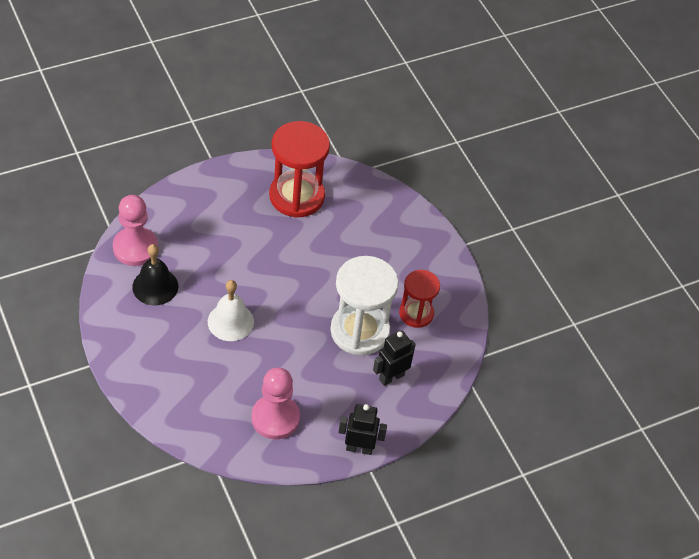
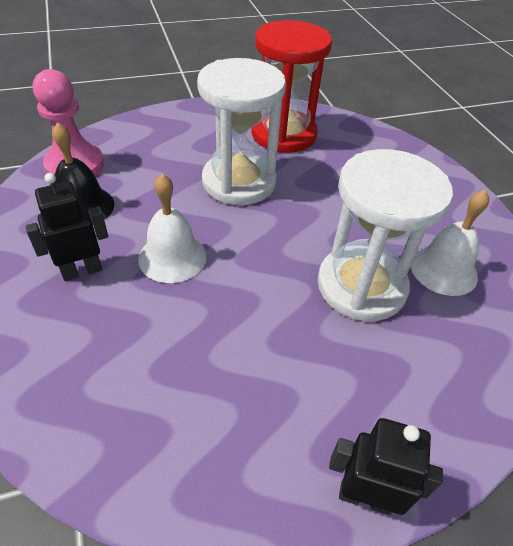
camera: 10 degrees right, 5 degrees down
(266, 251) = (239, 182): none -> white hourglass
(275, 418) = (212, 416): pink pawn -> none
(391, 377) = (415, 360): black robot -> black robot (82, 270)
(416, 313) = (443, 269): red hourglass -> white bell

